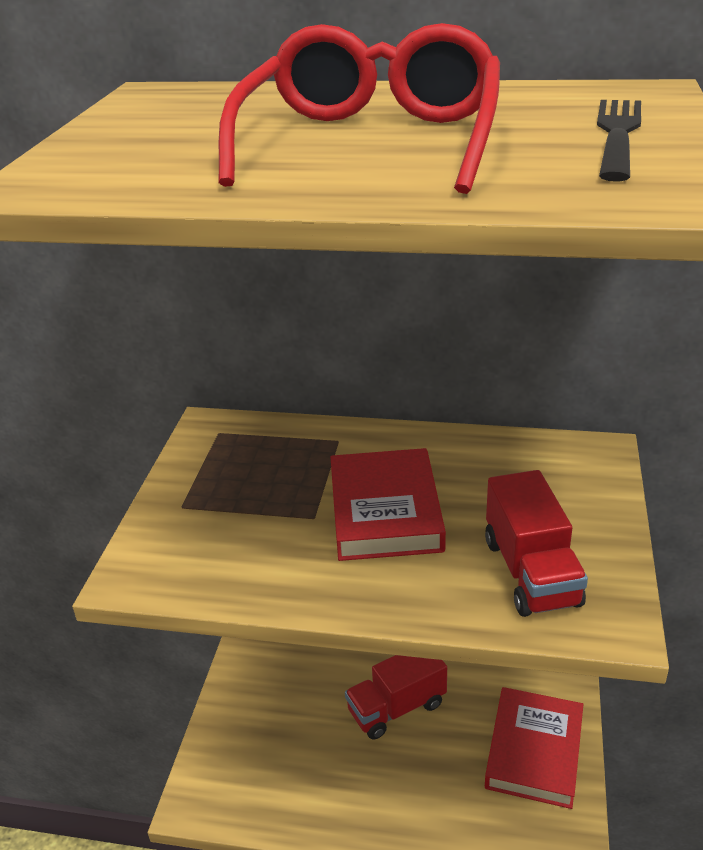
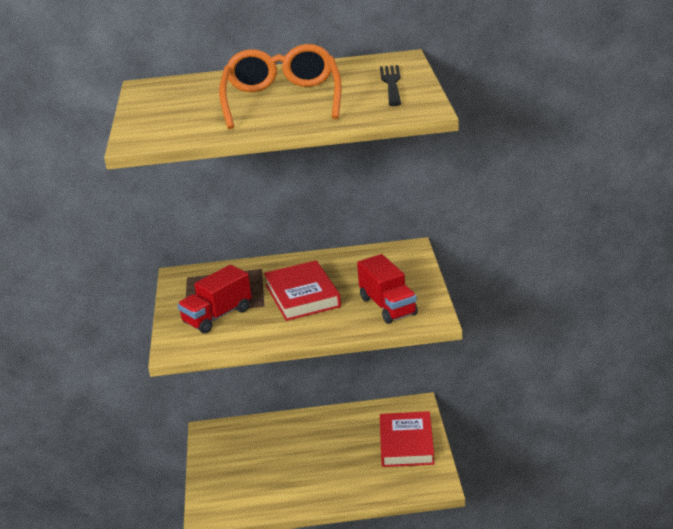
camera: 15 degrees left, 5 degrees down
(371, 142) = (282, 100): red glasses -> orange glasses
(396, 707) = (317, 441): red truck -> red truck (217, 316)

